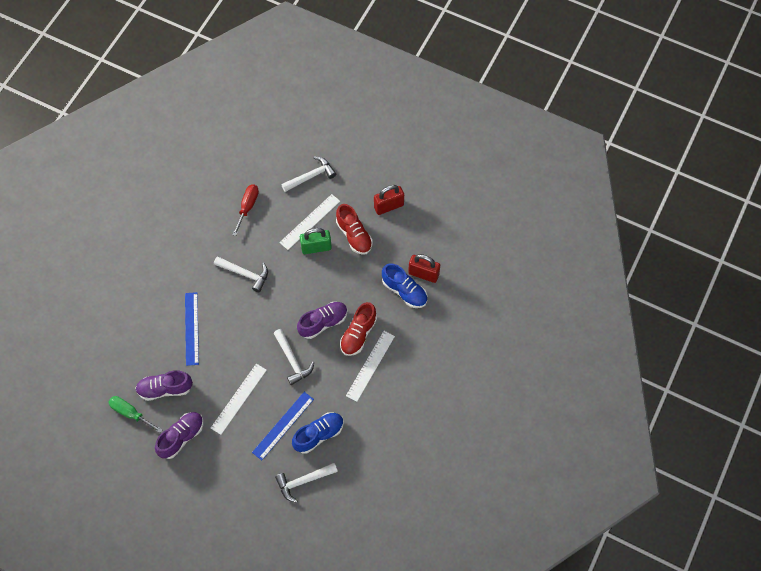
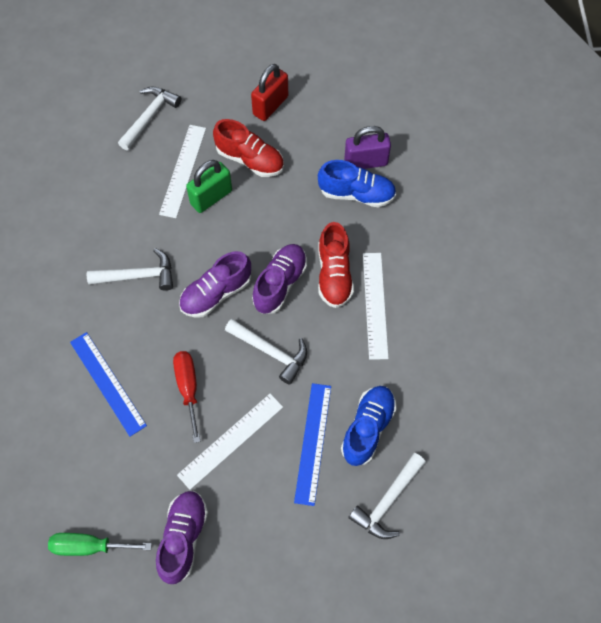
camera: 30 degrees left, 0 degrees up
(165, 389) = (119, 484): purple shoe -> purple shoe (216, 293)
(239, 399) = (231, 441): white ruler -> white ruler turned 45 degrees clockwise
(247, 207) = (89, 192): red screwdriver -> red screwdriver (188, 388)
(423, 274) = (366, 162): red padlock -> purple padlock

